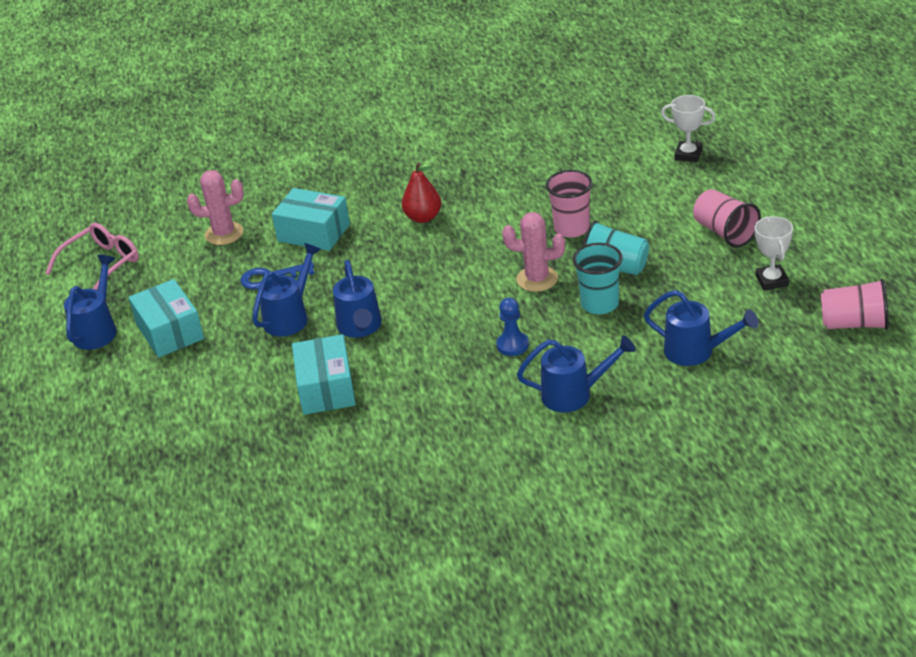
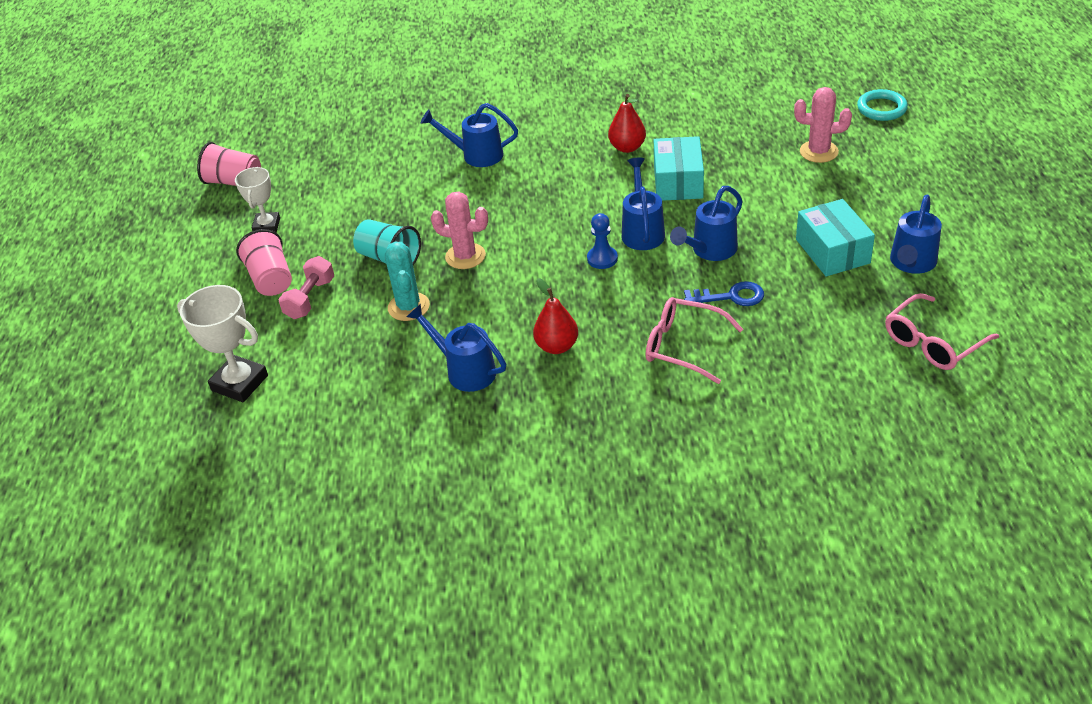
camera: 170 degrees left, 5 degrees up
(71, 524) = (881, 108): none -> turquoise ring
(224, 233) = (789, 362): pink cactus -> pink cactus (818, 152)
(313, 233) = (682, 346): turquoise box -> pink glasses
(390, 427) = (627, 147): none -> red pear
(512, 345) = (510, 198): blue pawn -> blue pawn (602, 259)
(571, 228) = (408, 307): pink cup -> turquoise cactus
(599, 304) = (421, 224): turquoise cup -> none
(672, 222) = (310, 299): none -> pink dumbbell
(688, 154) = (240, 383): white trophy -> white trophy, size x1.52
(696, 351) = (367, 175): blue watering can -> blue watering can (465, 370)

